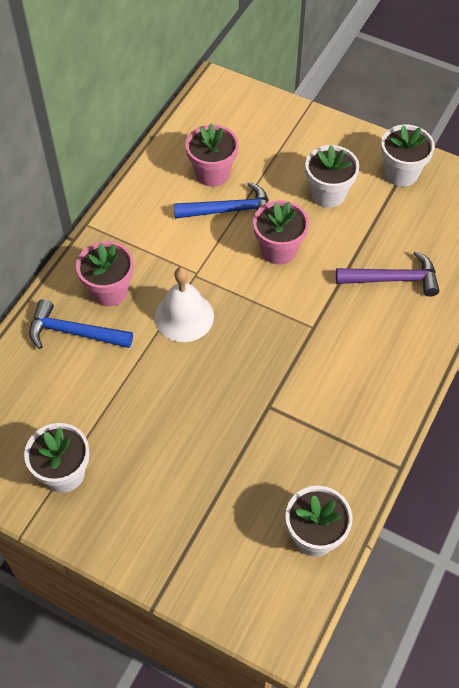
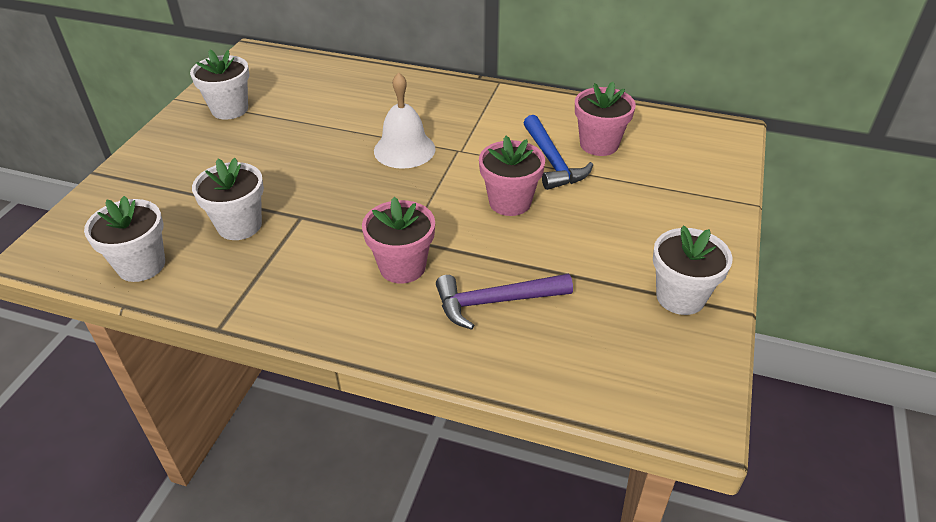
camera: 80 degrees right, 15 degrees down
(74, 332) = (374, 93): blue hammer -> none
(109, 291) = (425, 104): pink flower pot -> pink flower pot (402, 267)
(328, 194) = (611, 232): white flower pot -> white flower pot (239, 225)
(393, 279) = (495, 302): purple hammer -> purple hammer turned 90 degrees clockwise

